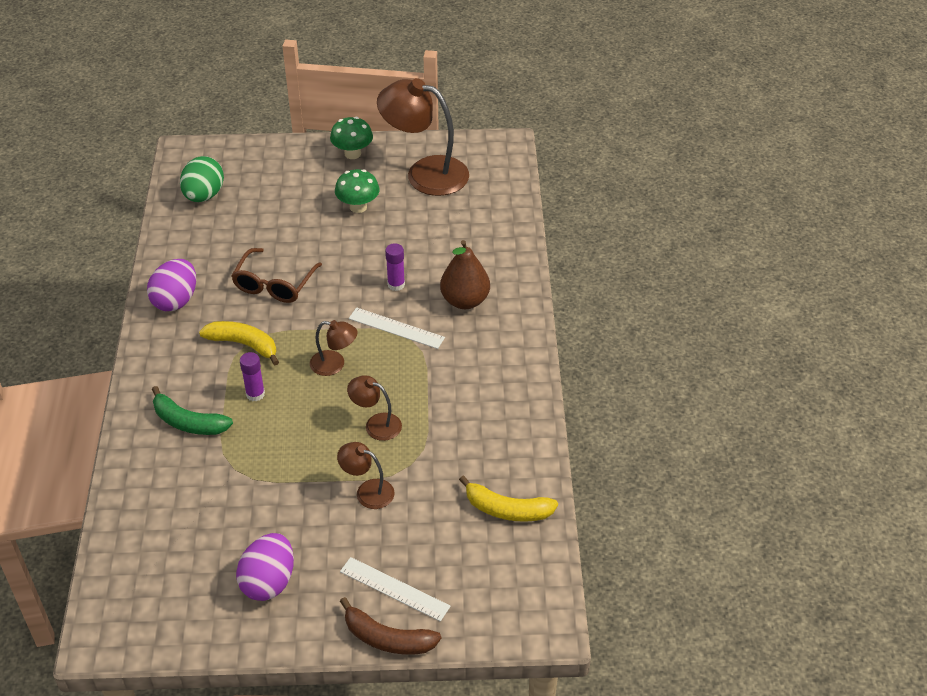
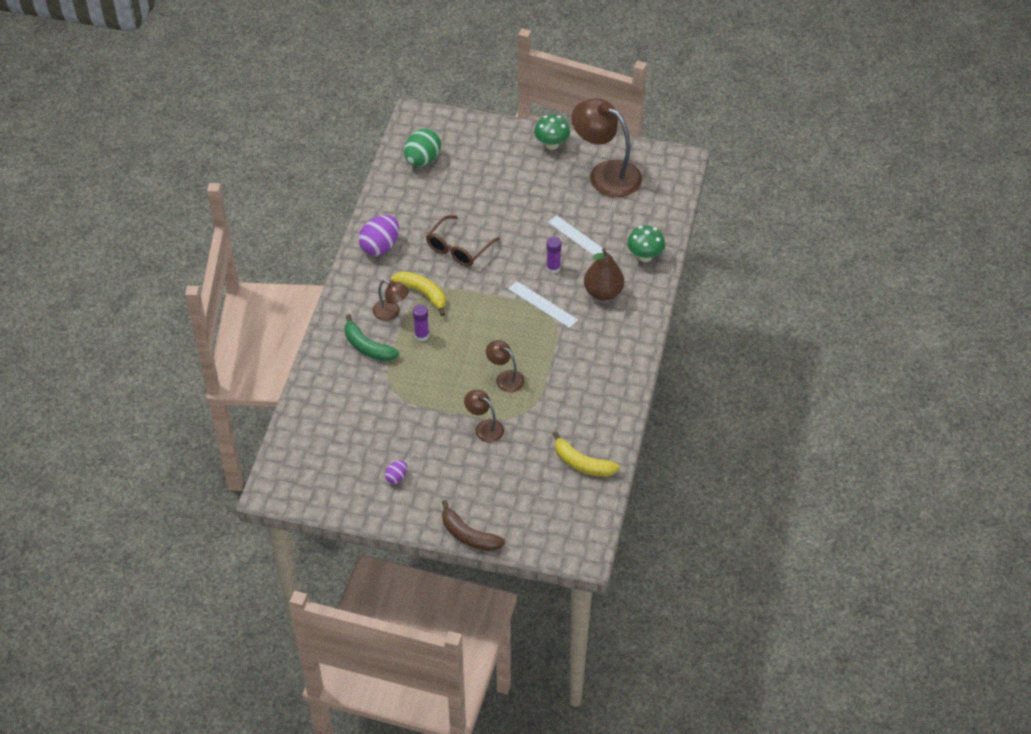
camera: 15 degrees right, 5 degrees up
(269, 582) = (396, 477): purple egg -> purple egg, size x0.51
(334, 365) = (487, 324): brown lamp -> brown lamp (391, 313)
(358, 207) = (542, 194): green mushroom -> green mushroom (645, 256)
(394, 588) = (483, 502): white ruler -> white ruler (580, 239)

